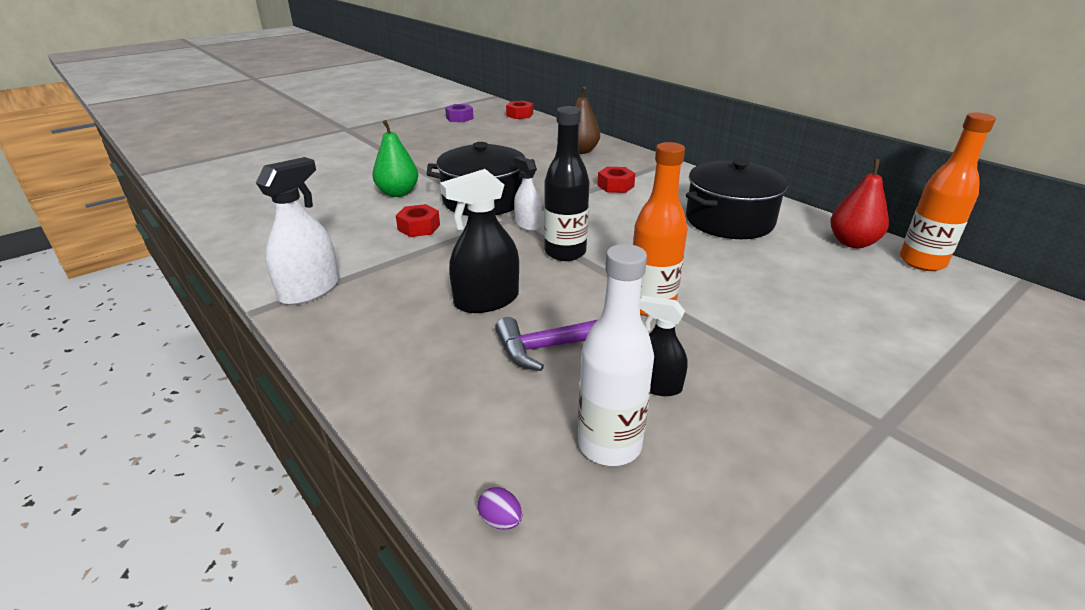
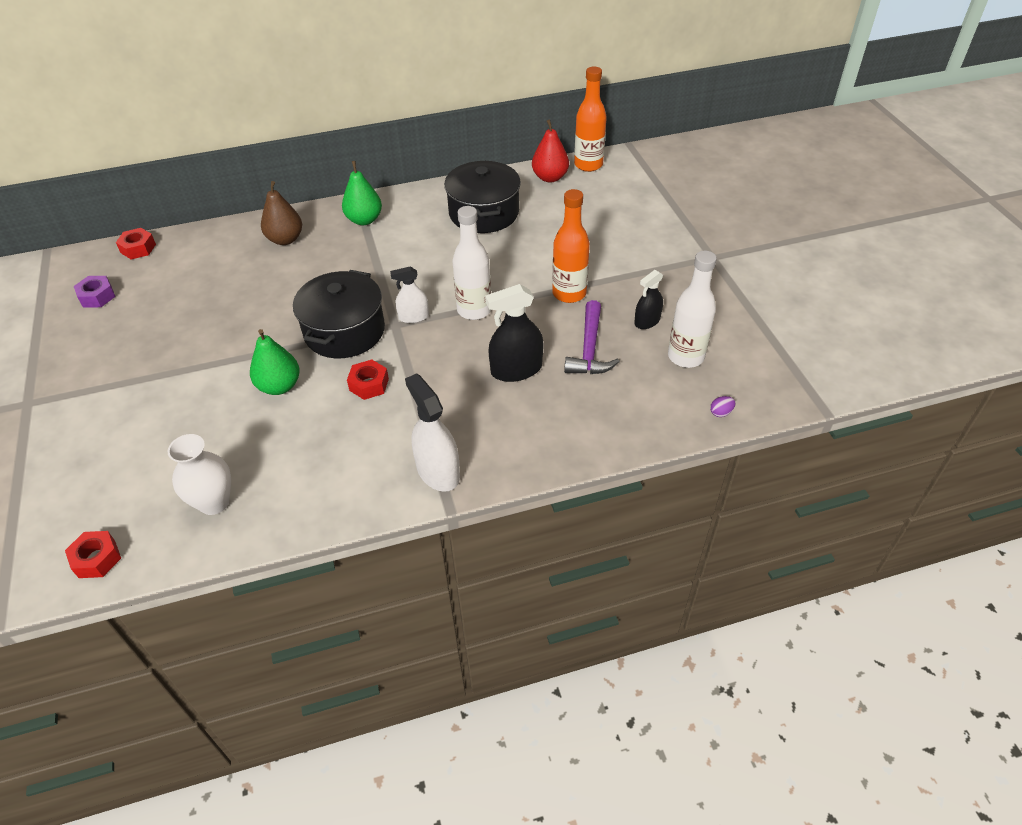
camera: 65 degrees left, 15 degrees up
(258, 203) = (214, 502): none -> white vase
(486, 300) = (516, 370): black spray bottle -> black spray bottle turned 75 degrees clockwise
(565, 252) = (474, 310): black bottle -> white bottle
(615, 186) = (380, 245): red nut -> red nut (97, 559)
(643, 171) = (364, 220): none -> green pear

